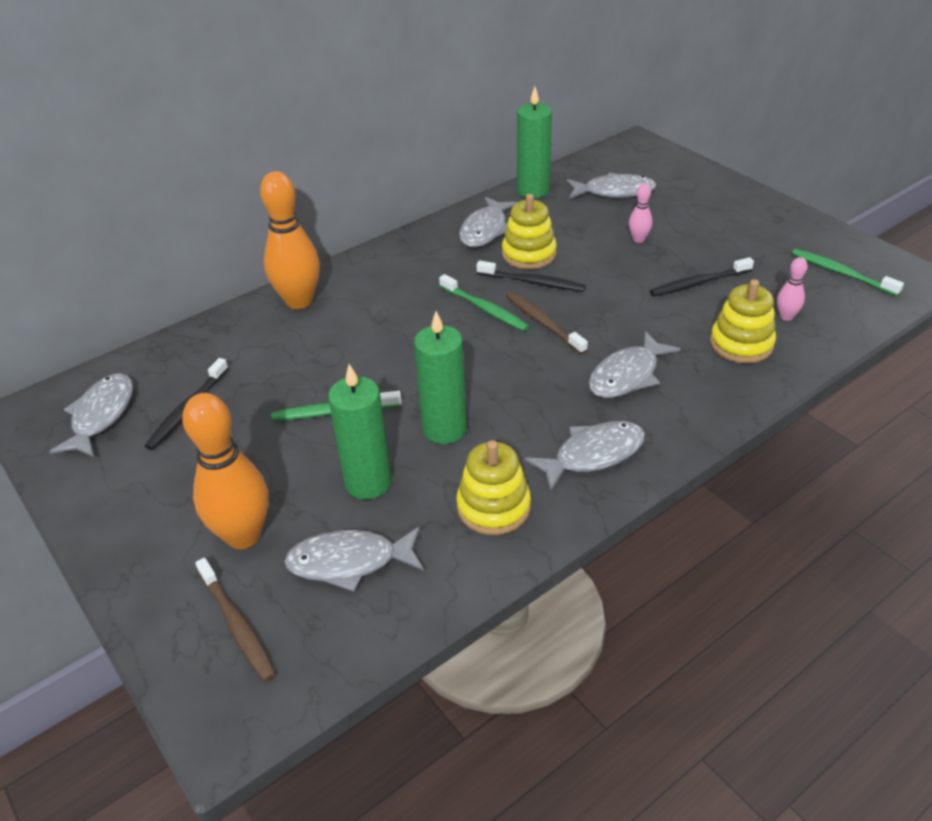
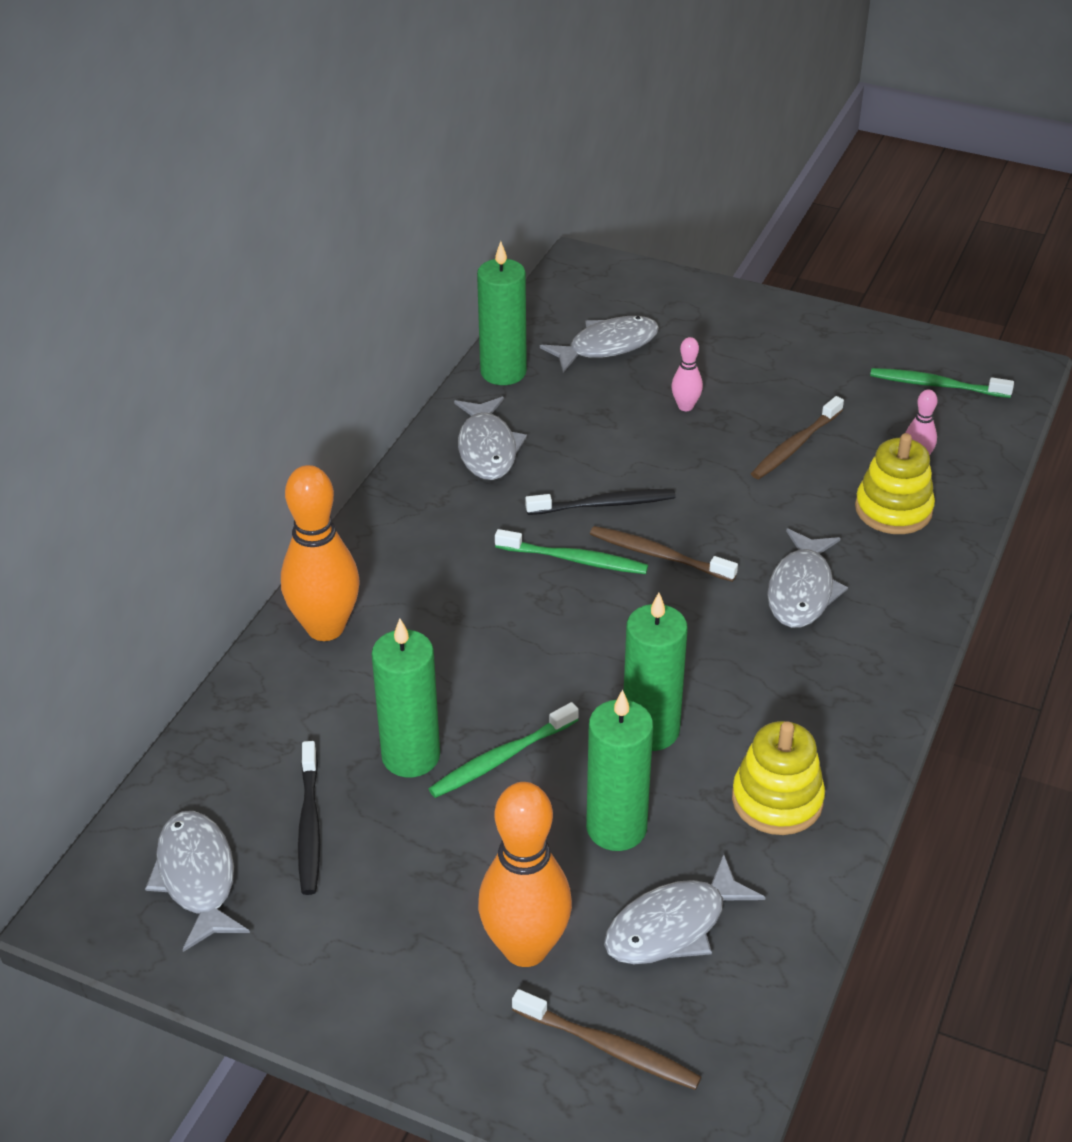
camera: 30 degrees left, 0 degrees up
(281, 391) = (411, 756): none -> green candle
(529, 254) = (569, 467): yellow stacking toy -> none
(593, 455) = (835, 699): grey fish -> none
(698, 283) = (795, 446): black toothbrush -> brown toothbrush

